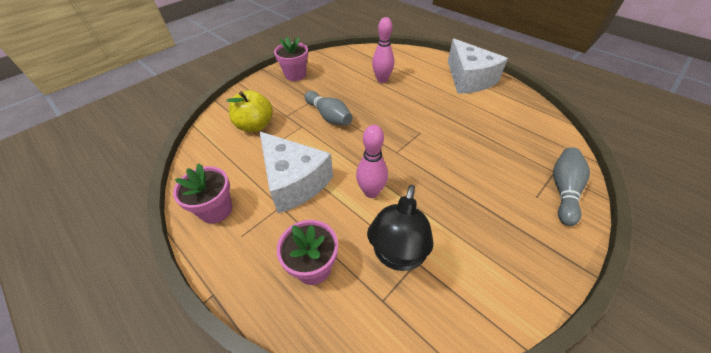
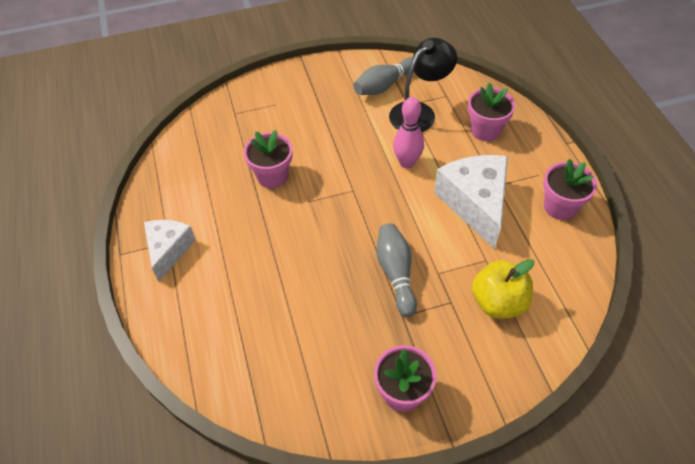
camera: 150 degrees left, 5 degrees up
(382, 80) = (280, 308): pink bowling pin -> none
(462, 137) = (272, 176): none -> pink flower pot
(469, 79) = (169, 250): white cheese -> white cheese, size x0.63
(563, 190) = (249, 99): grey bowling pin -> grey bowling pin (384, 85)

